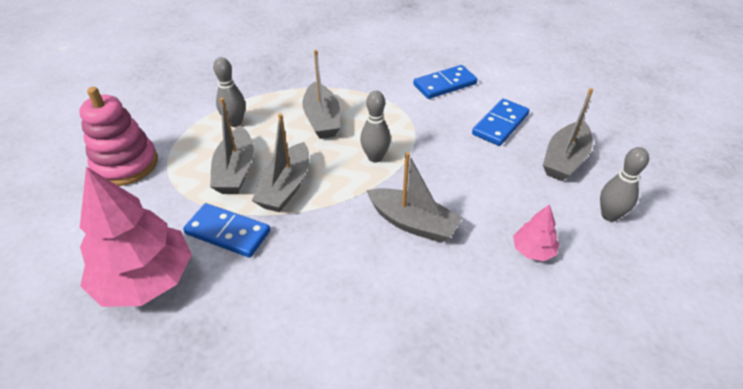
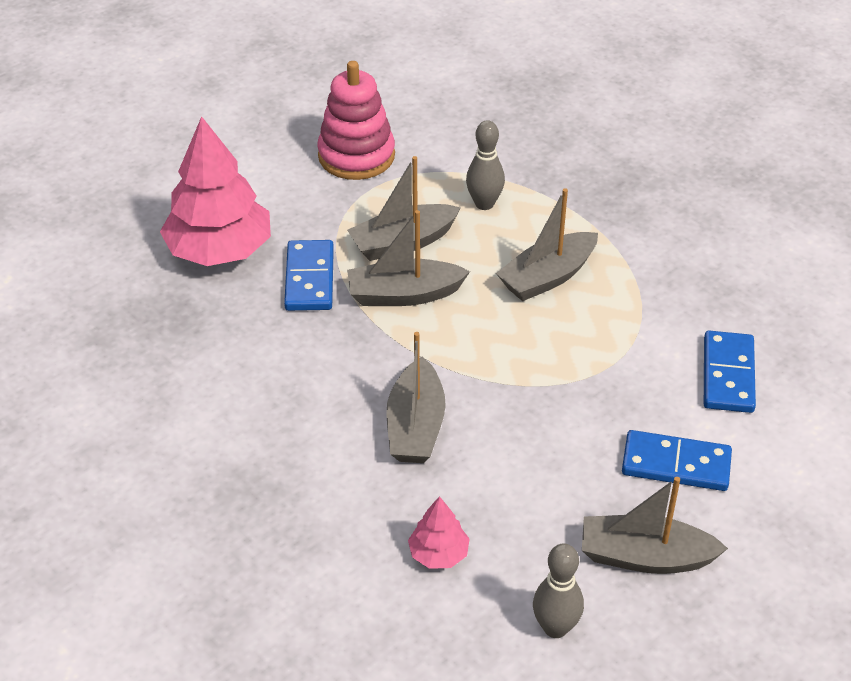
camera: 65 degrees right, 0 degrees up
(375, 157) = (509, 353): grey bowling pin -> none
(444, 84) = (728, 375): blue domino -> blue domino turned 60 degrees clockwise

